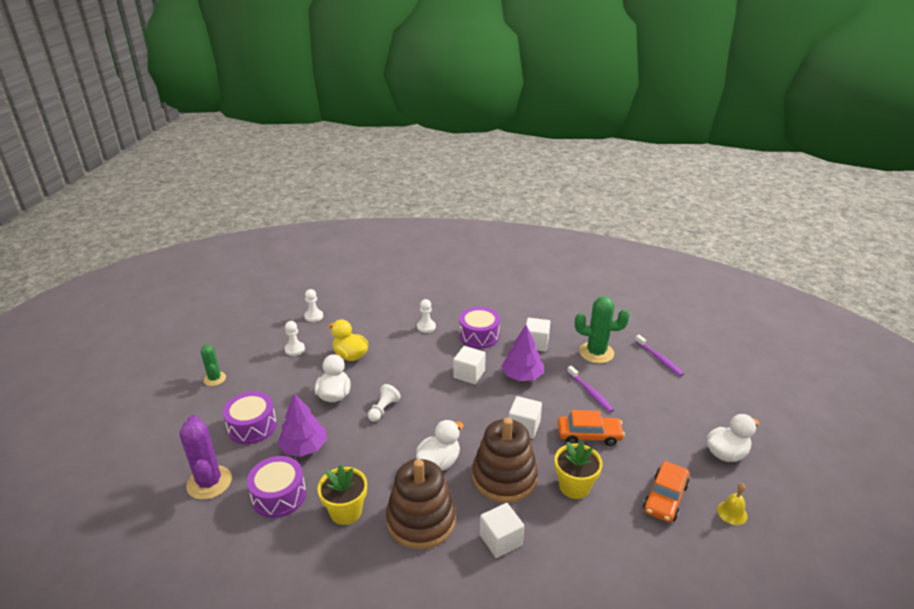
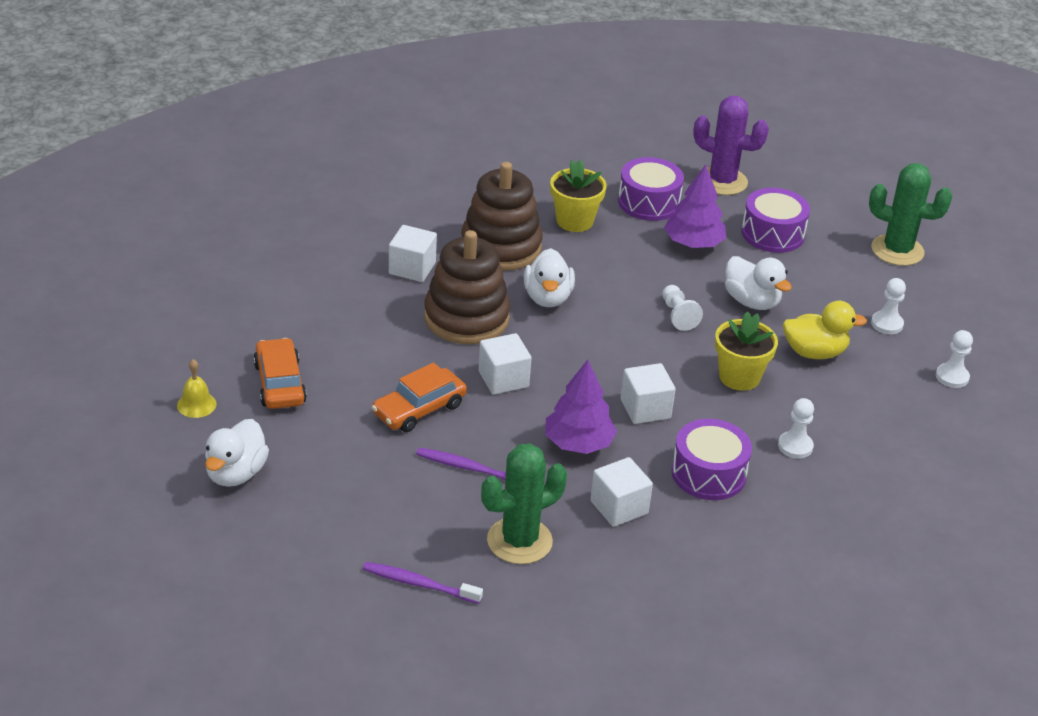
camera: 135 degrees right, 5 degrees up
(215, 379) = (897, 250): green cactus -> green cactus, size x1.67
(574, 486) = (386, 346): yellow flower pot -> yellow flower pot (739, 377)

